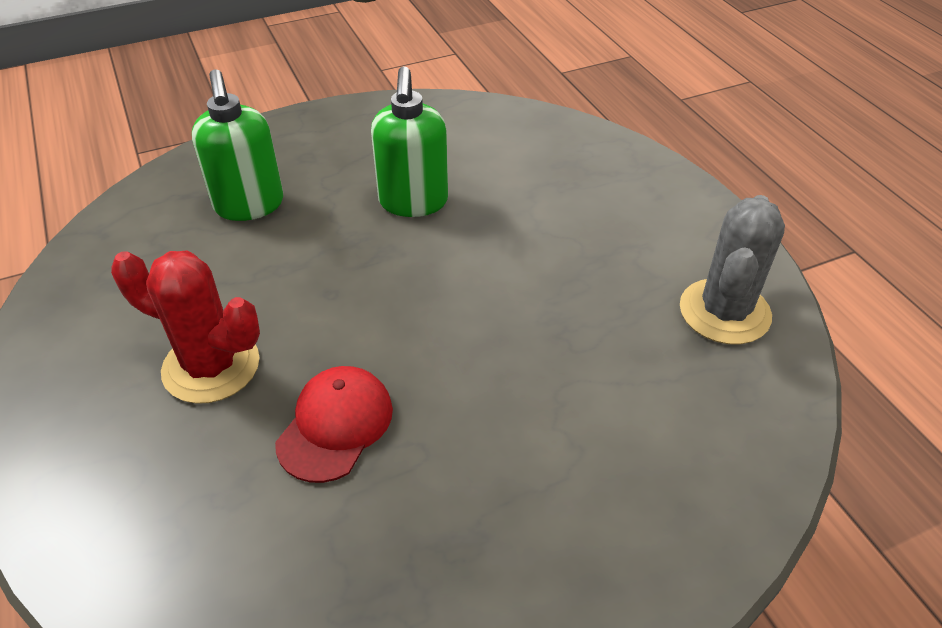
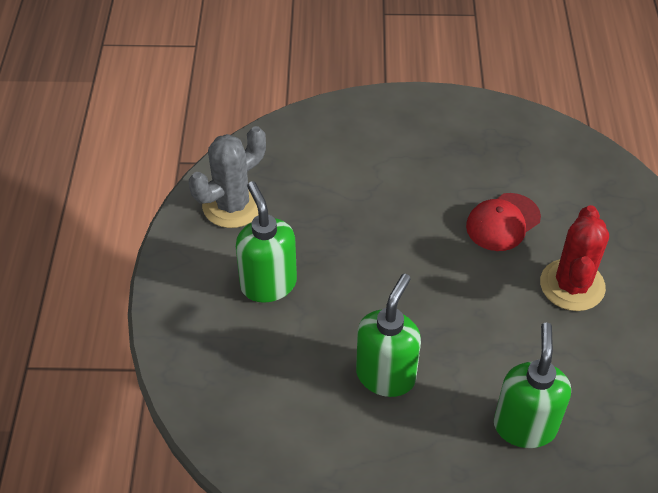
camera: 155 degrees left, 5 degrees up
(211, 366) = (572, 285): red cactus -> red cactus turned 60 degrees clockwise
(599, 241) = (268, 284): none -> green soap dispenser

